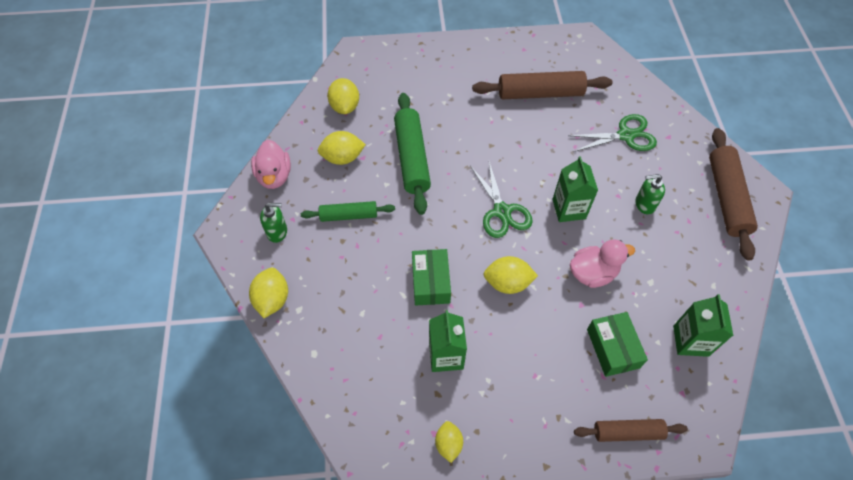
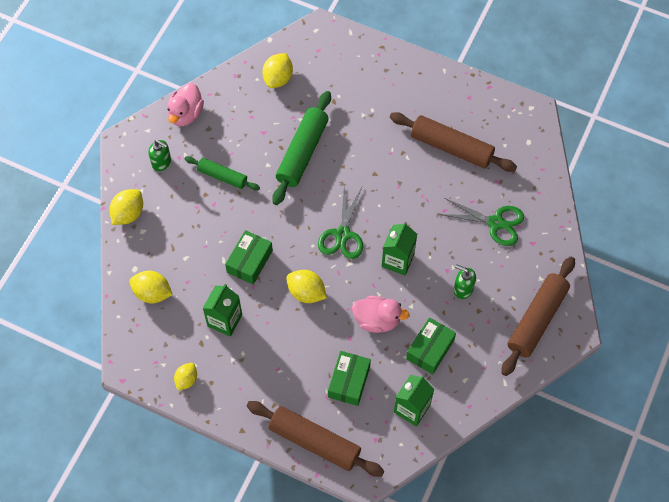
camera: 30 degrees right, 5 degrees up
(343, 158) = (248, 124): yellow lemon -> yellow lemon (152, 293)
(627, 432) = (314, 441): brown rolling pin -> brown rolling pin, size x1.67
(661, 274) = (430, 349): none -> green box

